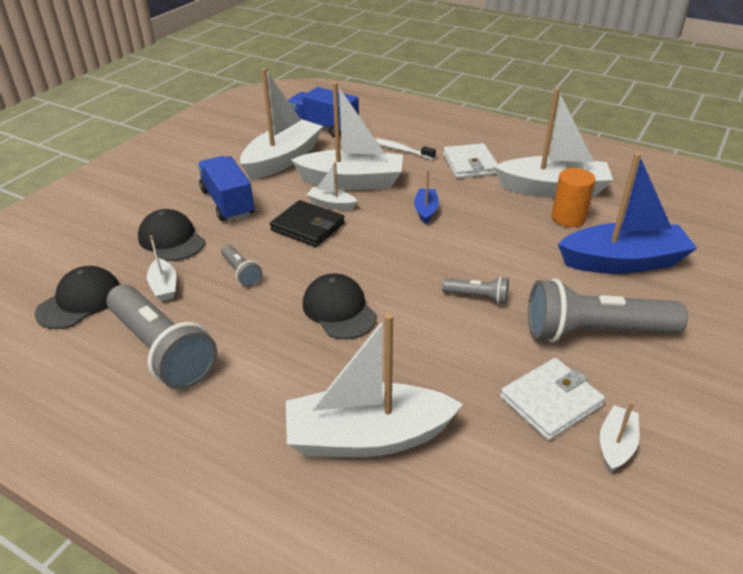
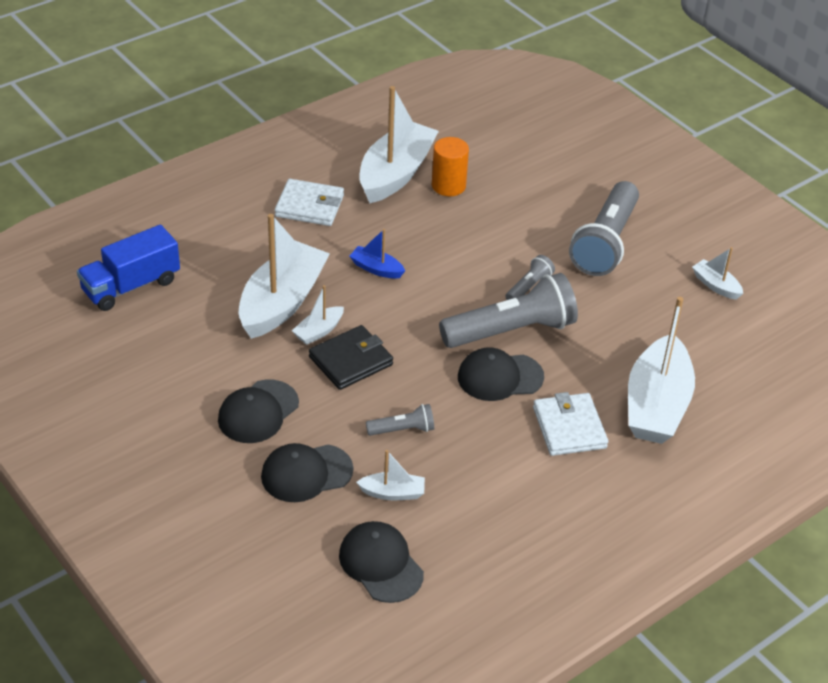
camera: 70 degrees left, 5 degrees up
(163, 350) = (494, 509): grey flashlight -> grey flashlight (511, 330)
(227, 203) = (258, 412): blue truck -> black cap
(282, 160) = (189, 343): white boat -> none
(399, 150) = (238, 244): white toothbrush -> none
(551, 401) = (664, 298): white wallet -> white wallet (569, 427)
(623, 262) = (530, 186): blue boat -> none

